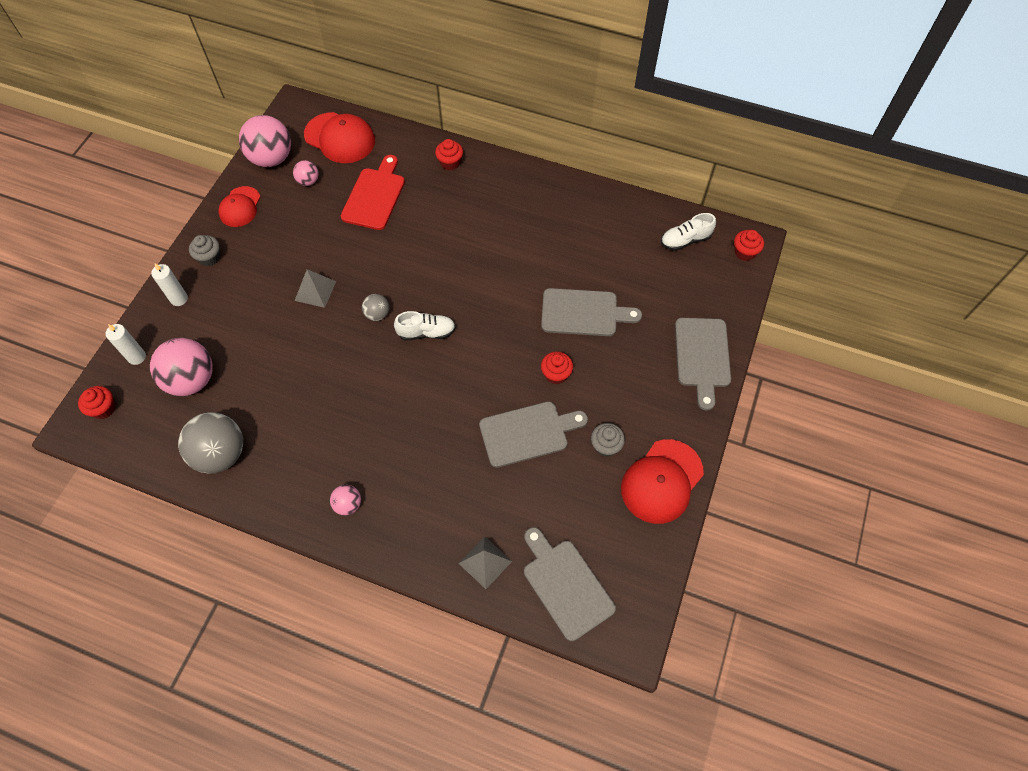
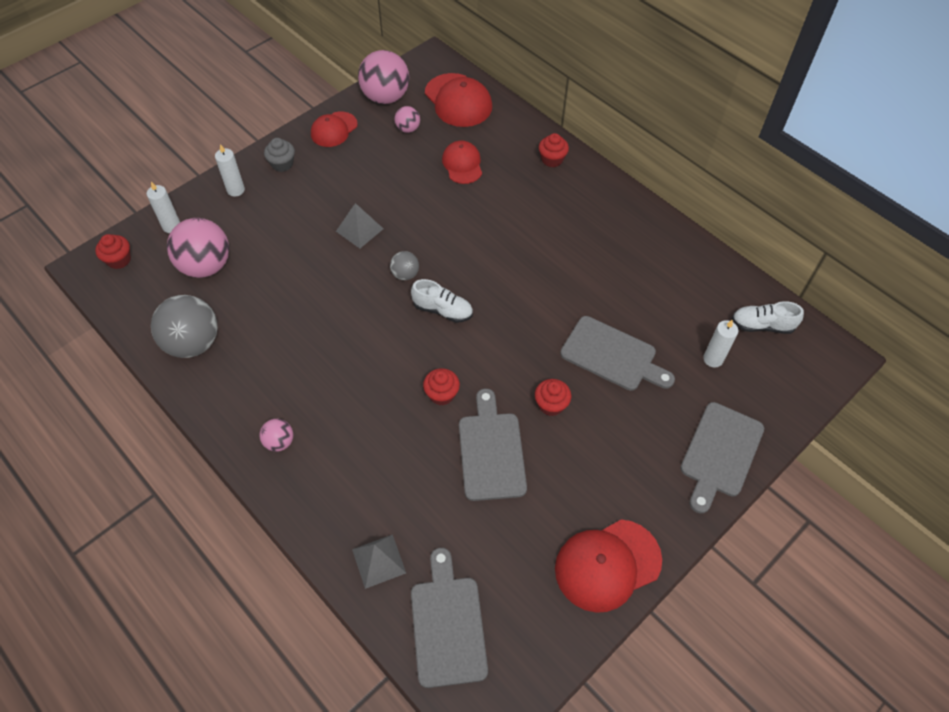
camera: 25 degrees right, 5 degrees down
(374, 196) = (462, 164): red cutting board -> red cap
(528, 433) = (491, 451): grey cutting board -> grey cutting board turned 105 degrees counterclockwise
(605, 446) = (565, 500): grey cupcake -> none
(661, 283) = (713, 359): none -> white candle
(744, 252) = (824, 364): red cupcake -> red cupcake (441, 394)

